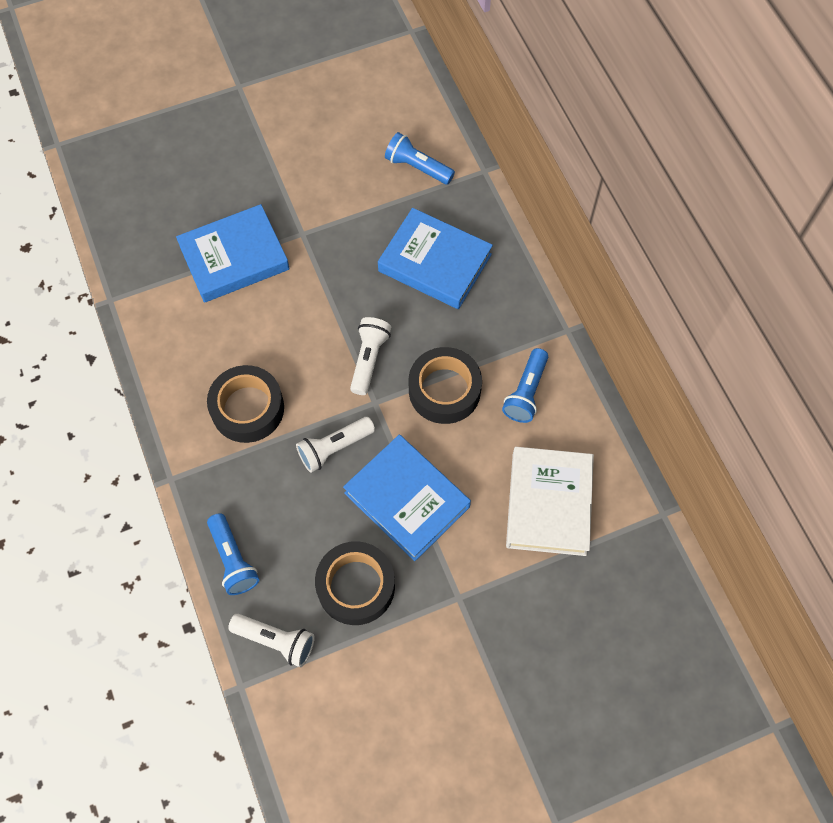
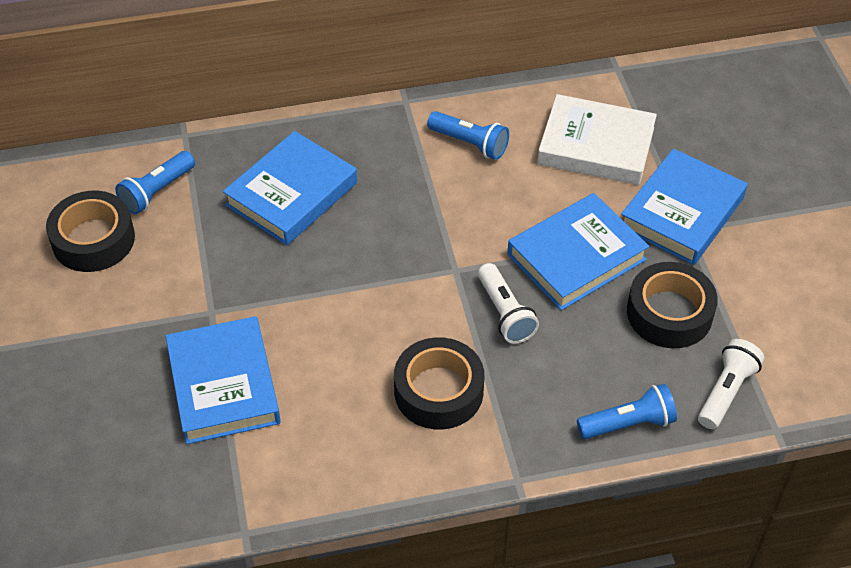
camera: 80 degrees left, 15 degrees down
(369, 359) = (400, 268): white flashlight -> none
(444, 390) = (453, 208): black tape -> black tape (93, 239)
(479, 590) = (682, 213): none -> blue book

